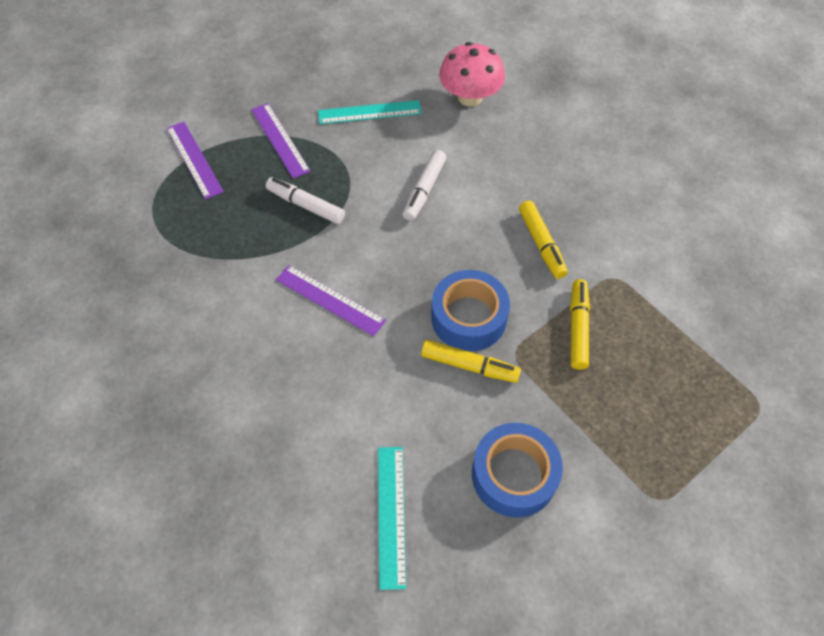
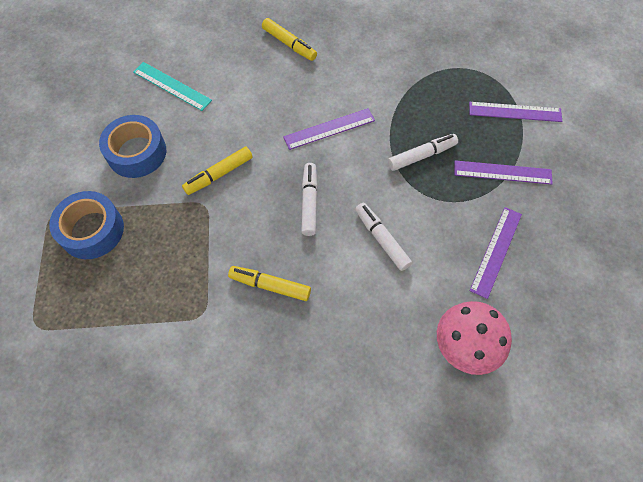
camera: 125 degrees right, 5 degrees up
(369, 112) = (496, 251): turquoise ruler -> purple ruler
(433, 265) = (309, 202): none -> white marker
(468, 317) = (251, 196): blue tape -> blue tape (92, 230)
(578, 328) = (187, 256): yellow marker -> yellow marker (289, 44)

